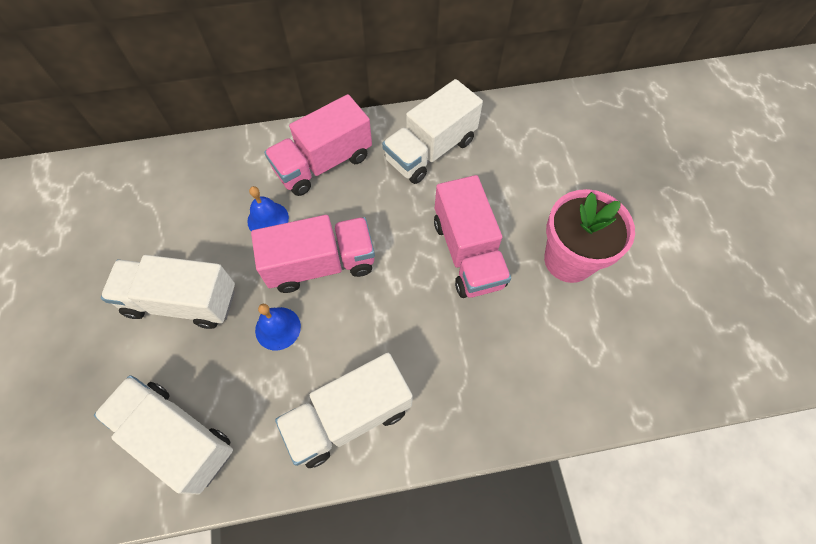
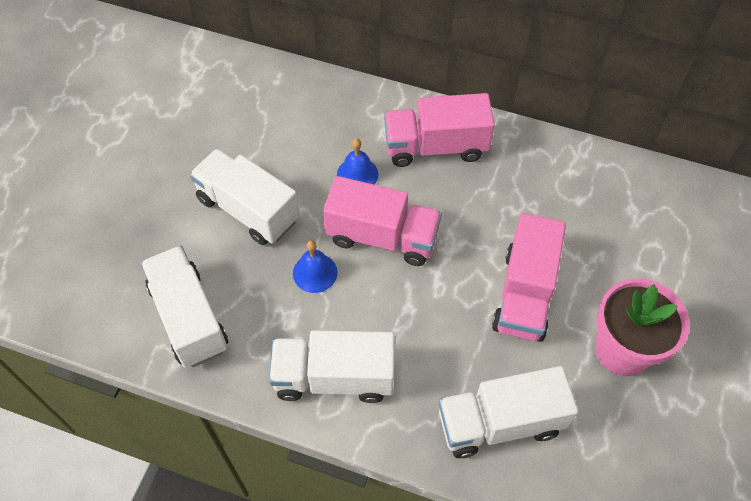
camera: 30 degrees right, 5 degrees down
(430, 150) = (546, 181): white truck -> white truck (500, 423)

